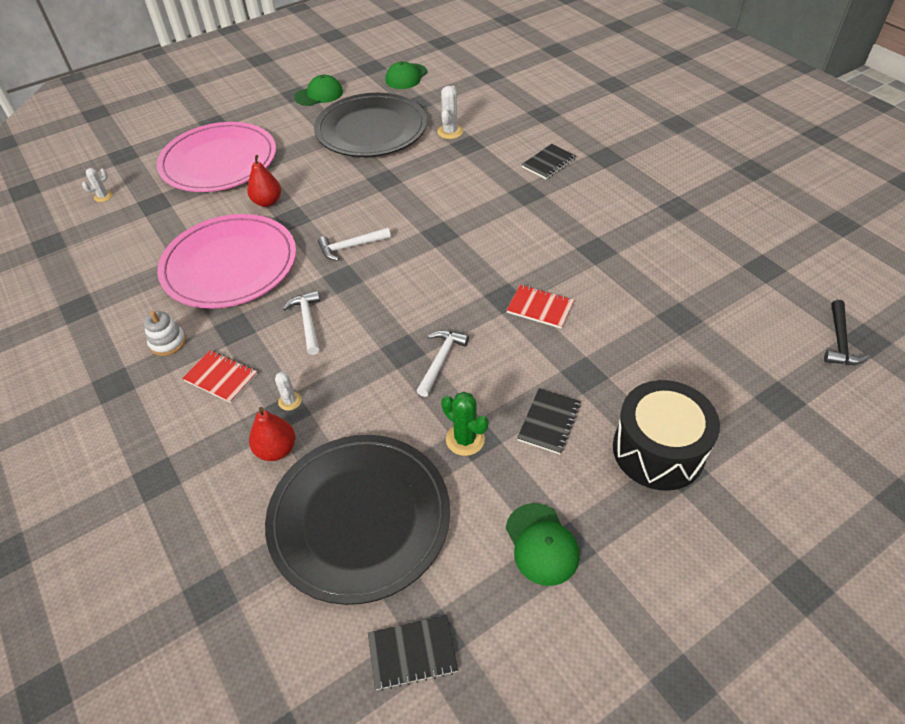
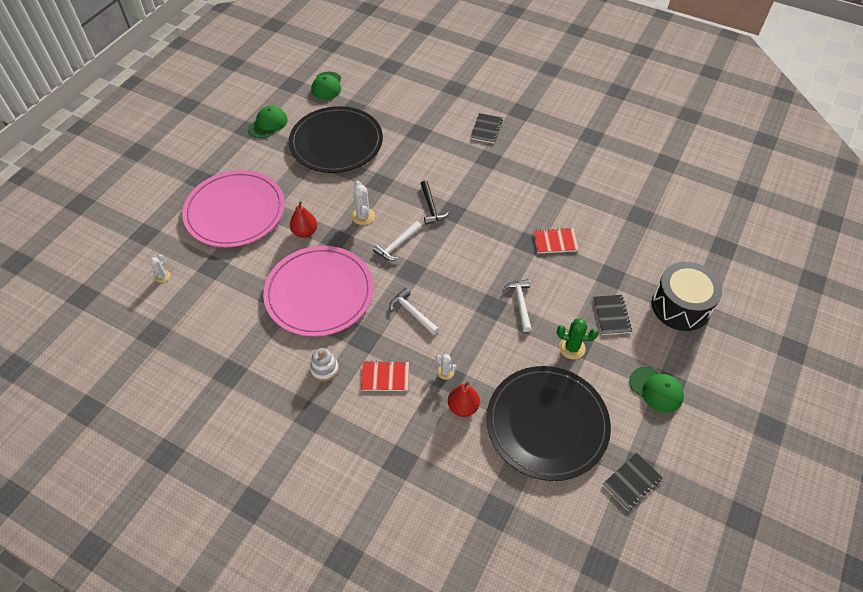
camera: 30 degrees left, 5 degrees up
(450, 132) = (398, 125): white cactus -> white cactus (363, 216)
(839, 341) = (732, 197): black hammer -> black hammer (431, 207)

